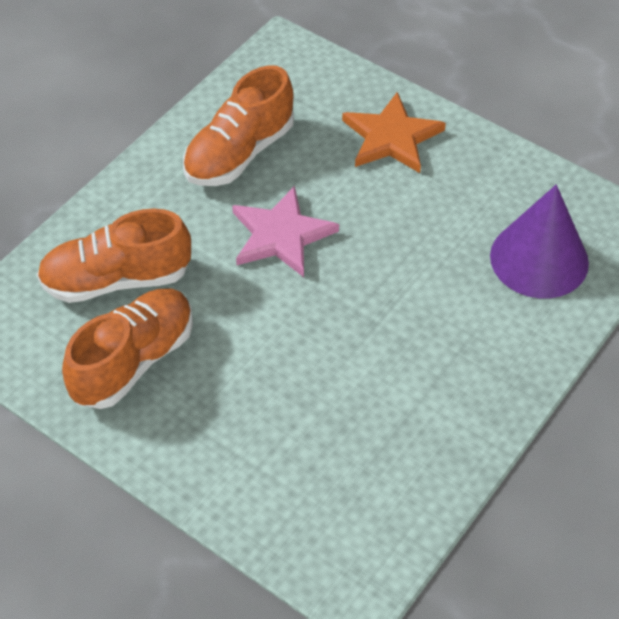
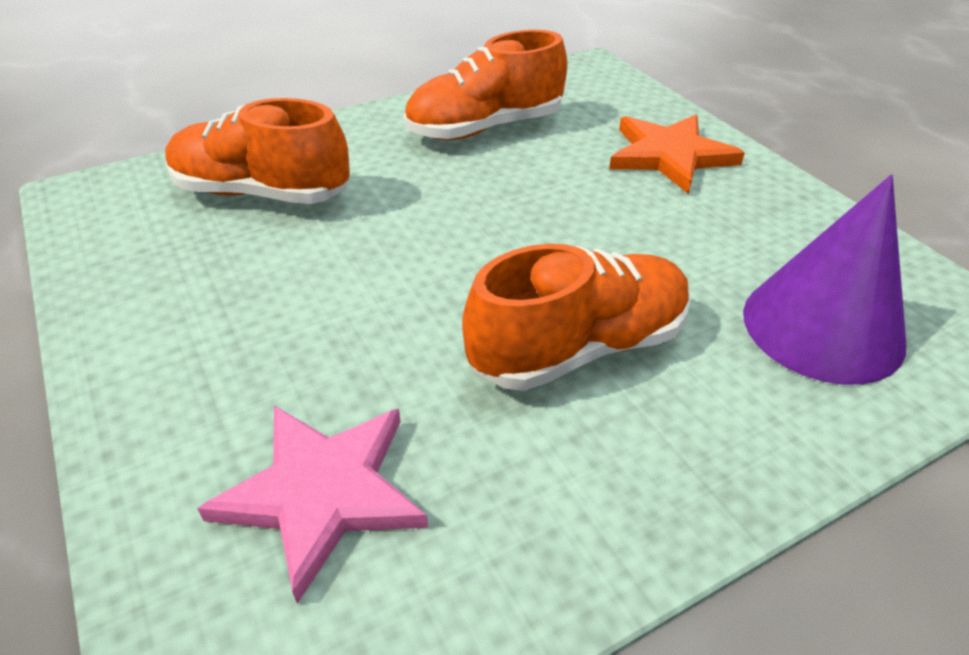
camera: 25 degrees right, 10 degrees down
(133, 361) = (203, 271): orange shoe -> orange shoe (579, 348)
(281, 235) = (477, 205): pink star -> pink star (323, 493)

